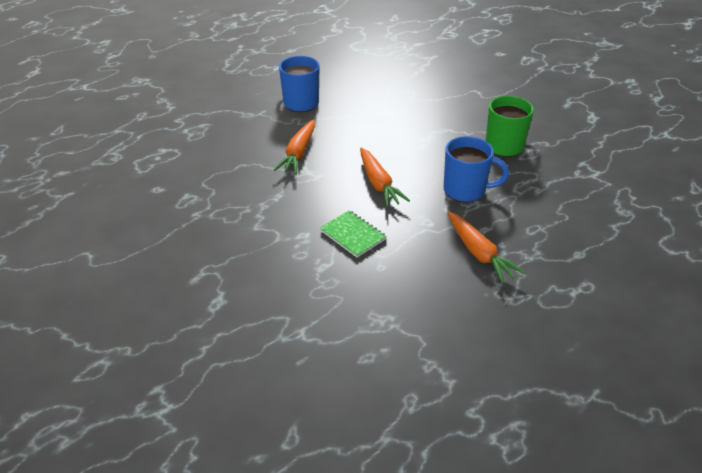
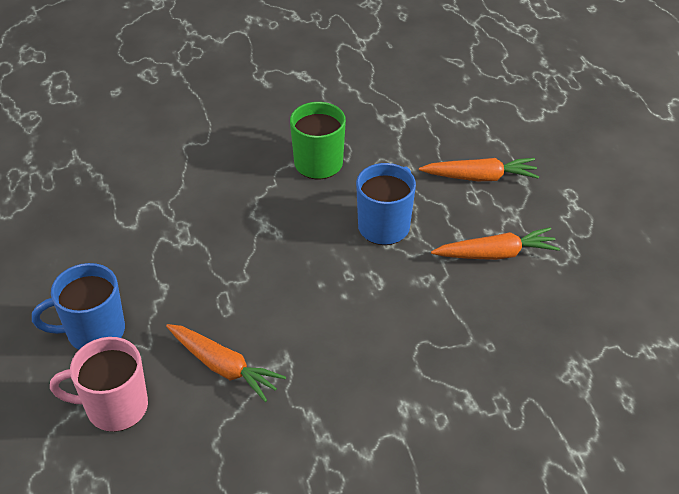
camera: 70 degrees left, 5 degrees up
(251, 124) = (115, 407): none -> pink mug
(352, 235) = (423, 356): green notebook -> none
(379, 184) = (335, 300): orange carrot -> orange carrot (480, 177)

